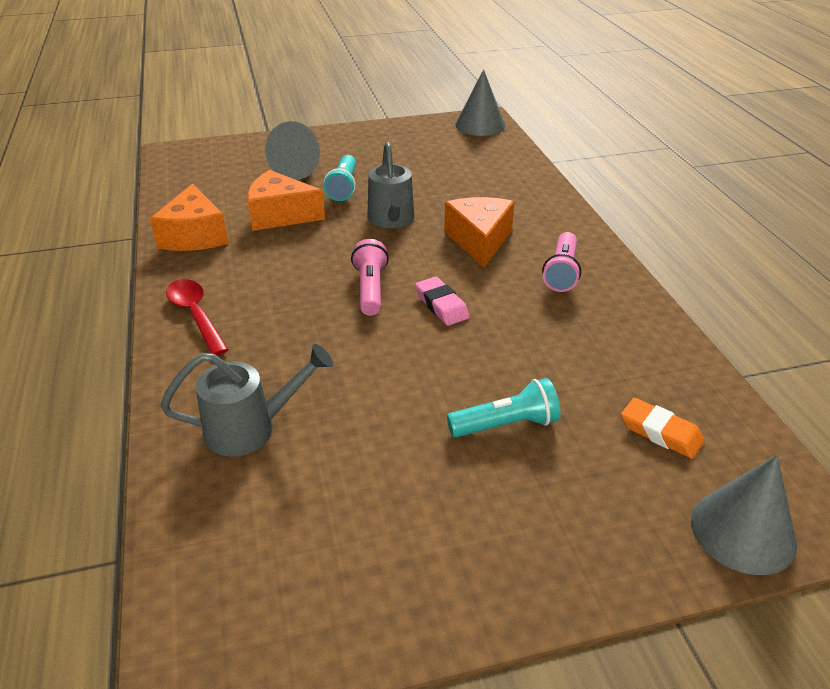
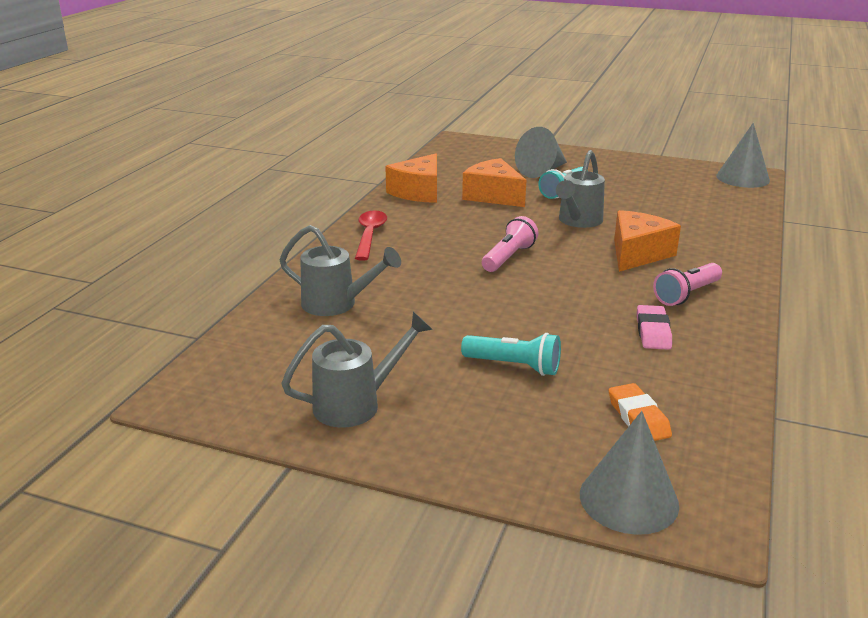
camera: 35 degrees right, 10 degrees down
(406, 559) = (356, 404): none -> grey watering can
(441, 305) = (553, 283): pink eraser -> pink eraser (653, 332)

